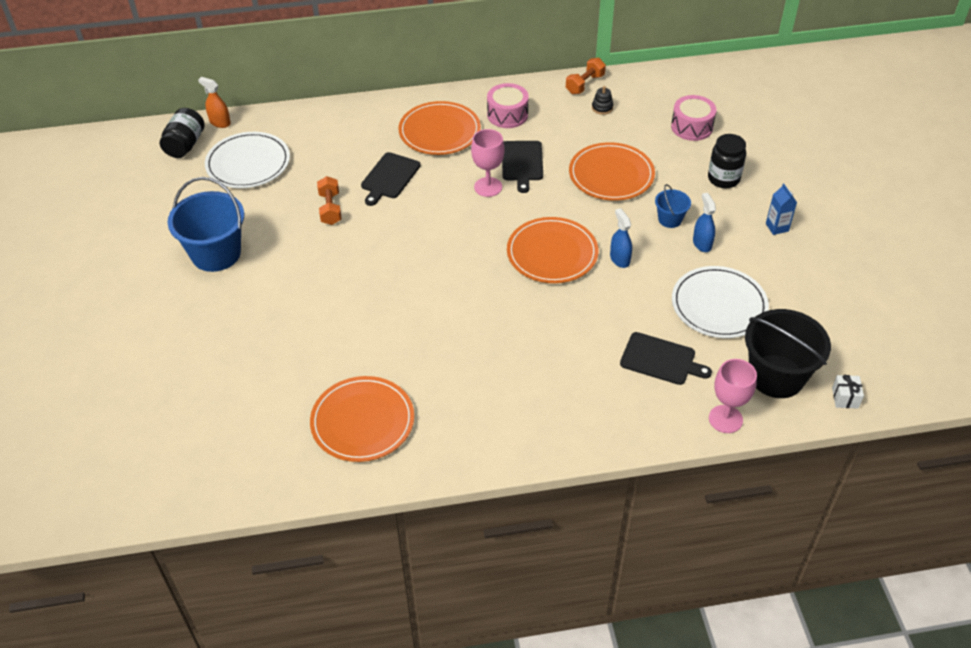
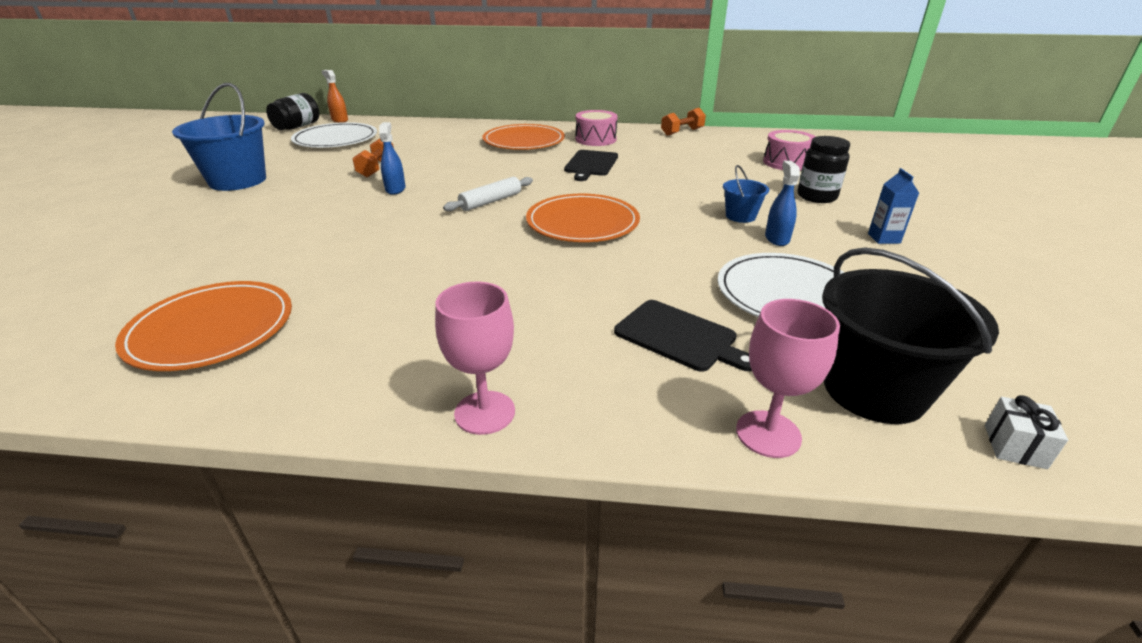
camera: 15 degrees right, 15 degrees down
(389, 177) = (452, 159): black cutting board -> none
(464, 239) = (491, 201): none -> white rolling pin
(488, 187) = (544, 174): pink goblet -> pink goblet (484, 412)
(602, 108) = (693, 144): black stacking toy -> none
(611, 175) = (683, 180): orange plate -> none
(619, 259) = (663, 237): blue spray bottle -> blue spray bottle (395, 189)

